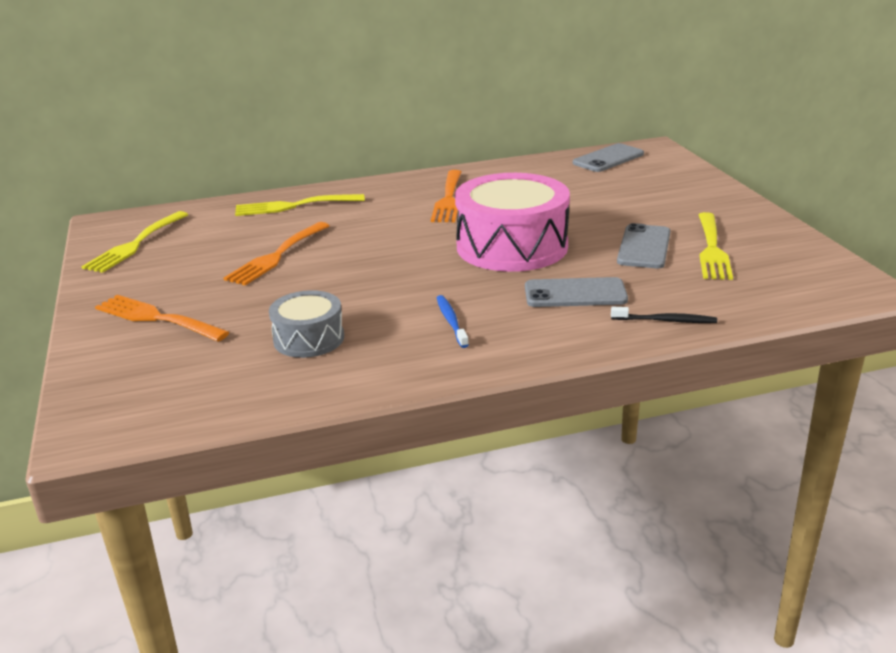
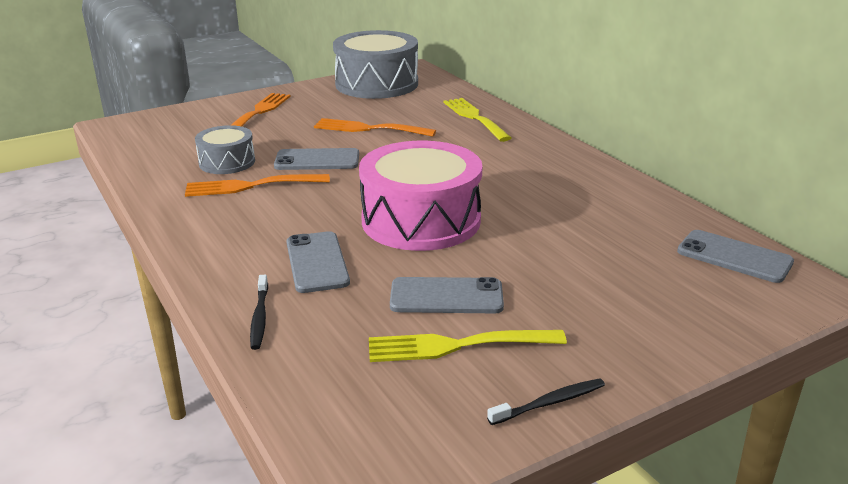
camera: 75 degrees right, 0 degrees up
(135, 244) = (377, 84): yellow fork -> grey drum
(343, 286) = (317, 160): none -> grey phone
(448, 199) = (530, 177): orange fork -> orange fork (251, 186)
(451, 321) = (256, 210): blue toothbrush -> none
(776, 229) = (550, 403): none -> black toothbrush

